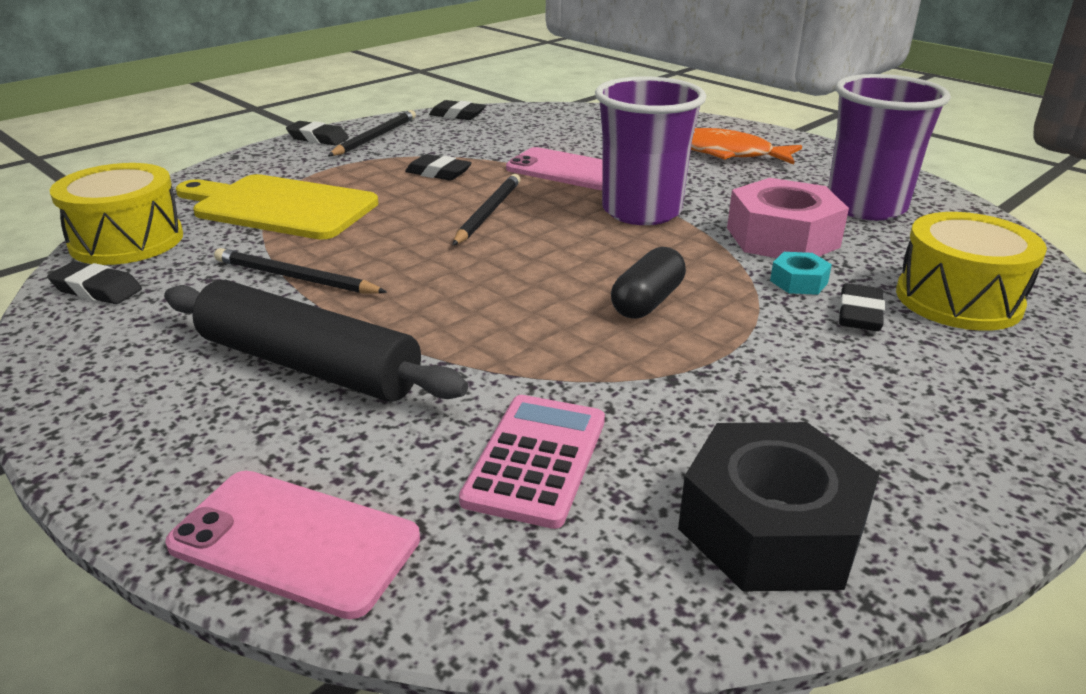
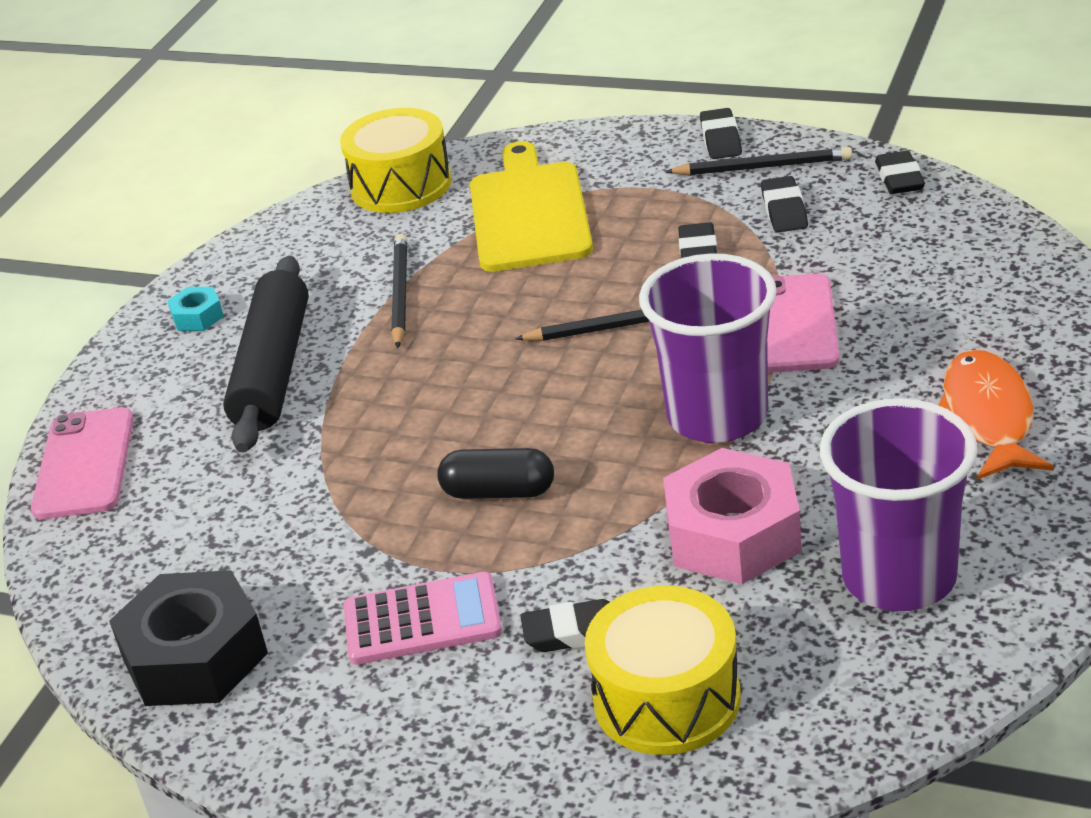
camera: 70 degrees right, 5 degrees up
(97, 289) = (314, 223): black eraser -> black eraser (784, 210)
(536, 460) = (215, 523): pink calculator -> pink calculator (422, 620)
(798, 282) = (620, 574): turquoise nut -> turquoise nut (197, 317)

